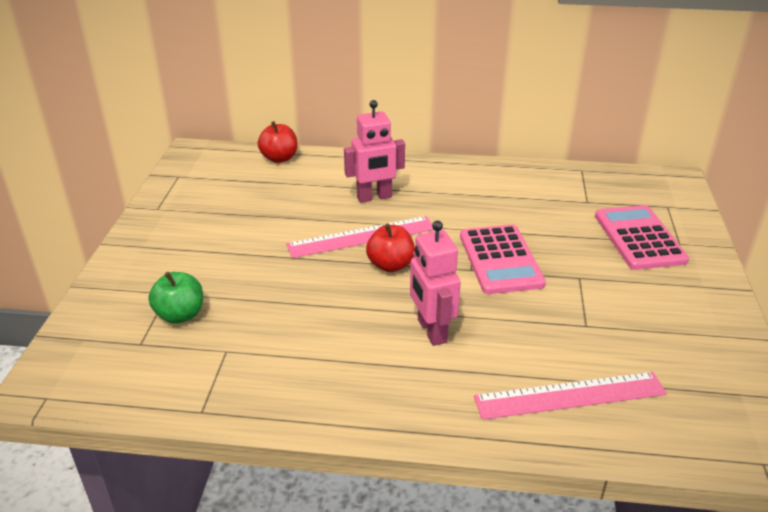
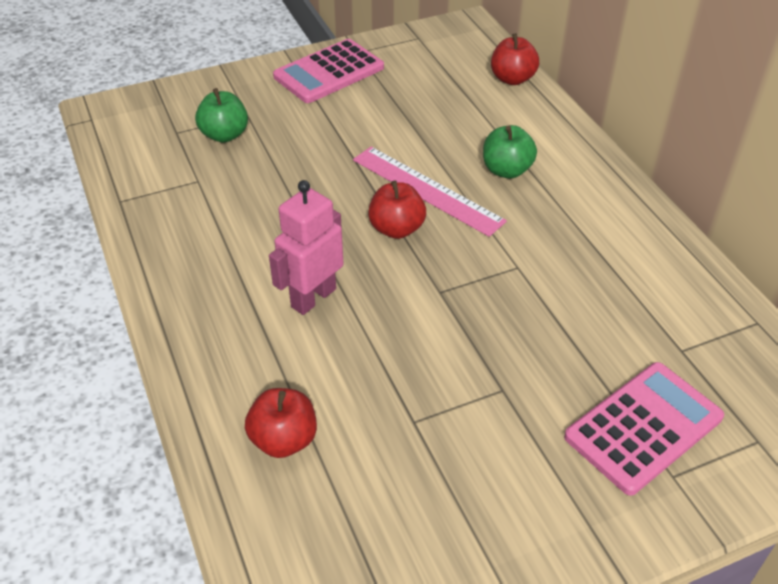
camera: 60 degrees right, 10 degrees up
(374, 197) = (506, 170): pink robot -> green apple
(500, 260) = (478, 309): pink calculator -> pink calculator (329, 72)
(570, 395) = (284, 439): pink ruler -> red apple

